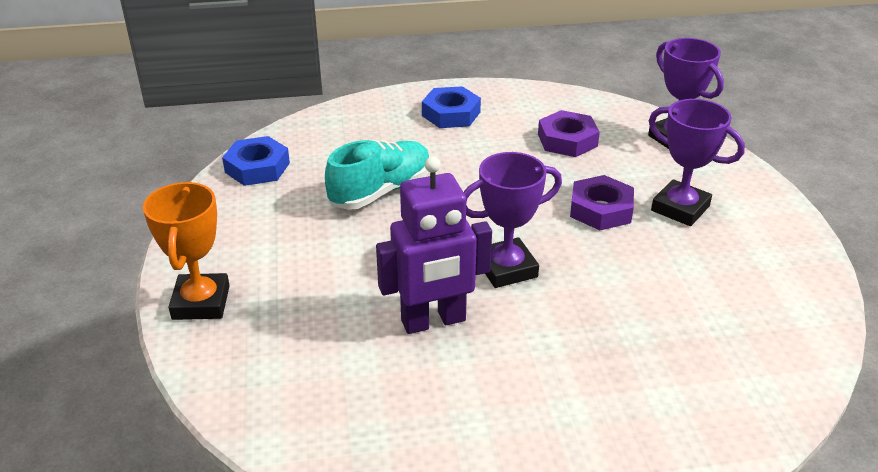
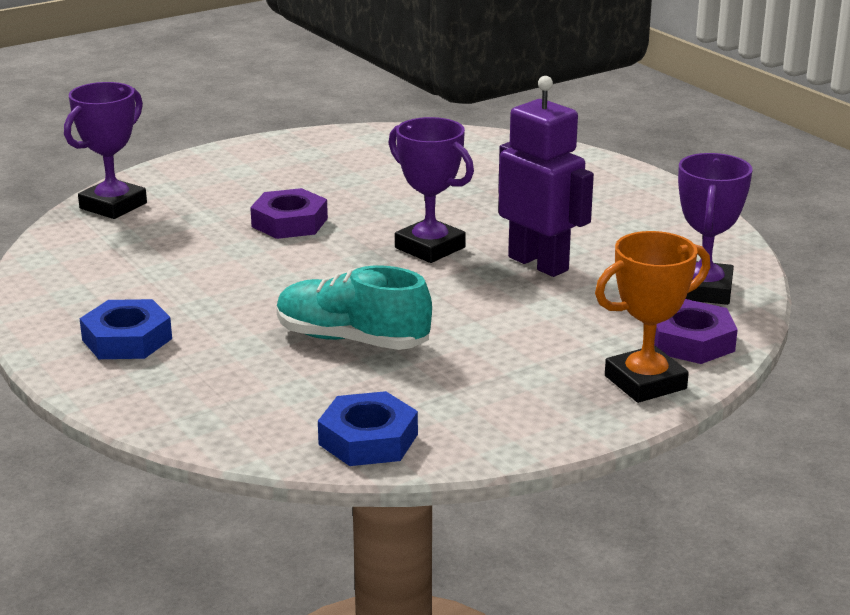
camera: 115 degrees left, 10 degrees down
(567, 140) = (153, 258): purple nut -> purple nut (691, 341)
(680, 208) = (257, 190): purple trophy -> purple trophy (703, 290)

